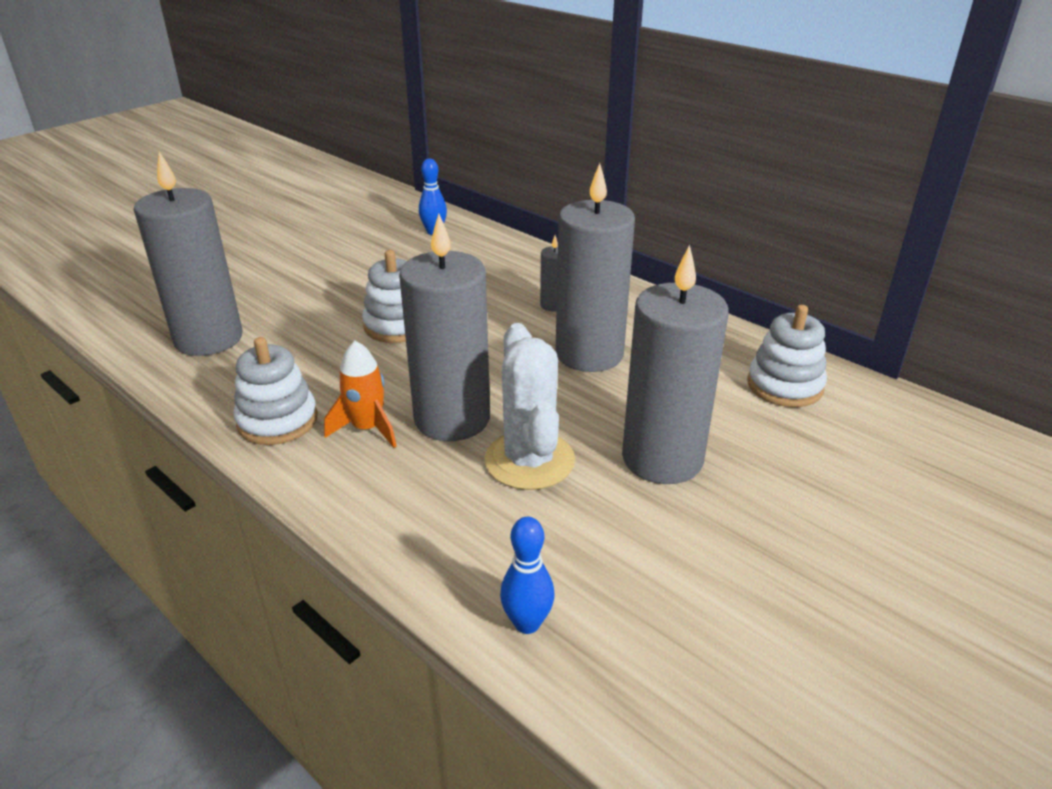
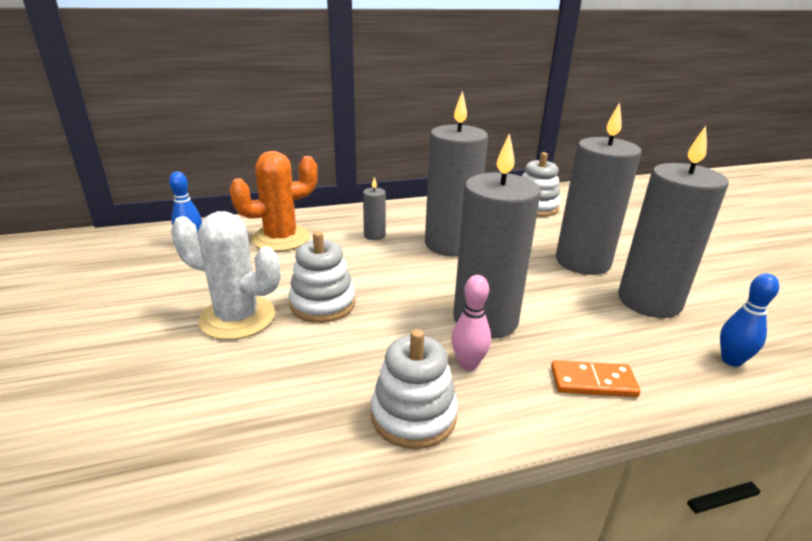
camera: 60 degrees left, 5 degrees down
(208, 339) = (196, 430): grey candle -> grey candle (649, 301)
(367, 428) = (468, 364): orange rocket -> pink bowling pin
(395, 513) = (593, 382): none -> orange domino
(488, 264) = (281, 238): none -> orange cactus
(529, 460) = (559, 305): white cactus -> white cactus (237, 318)

